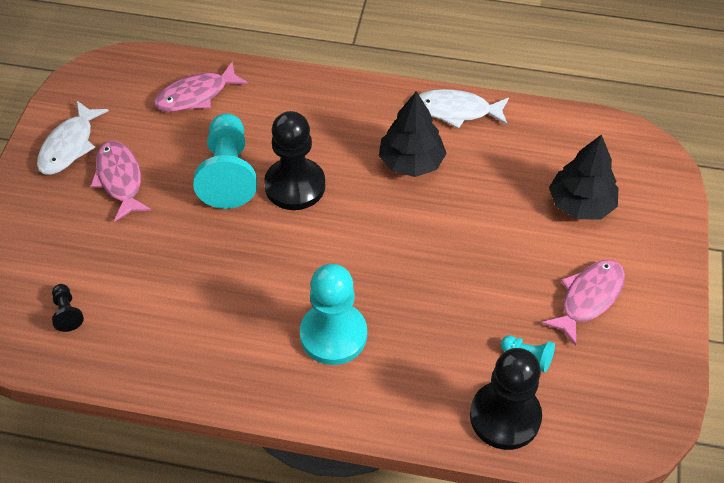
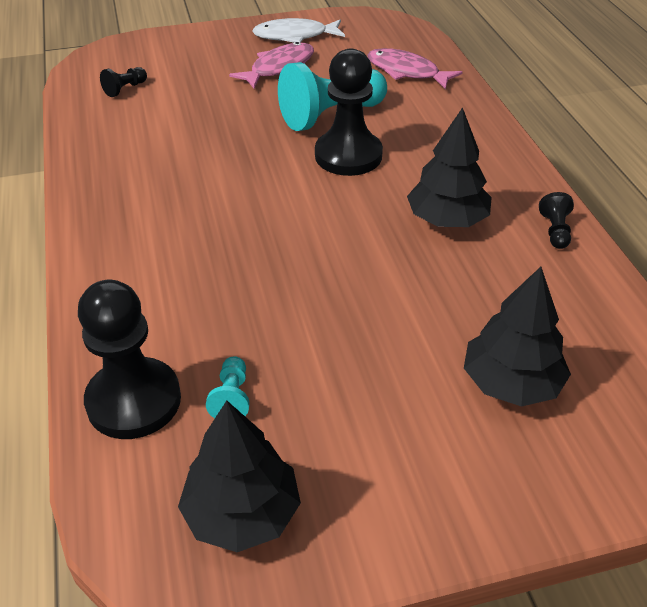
camera: 65 degrees right, 10 degrees down
(333, 335) = (180, 235): turquoise pawn -> none
(456, 111) = (555, 231): white fish -> black pawn
(588, 298) = (359, 434): pink fish -> none
(624, 382) = (242, 513): none -> black tree

